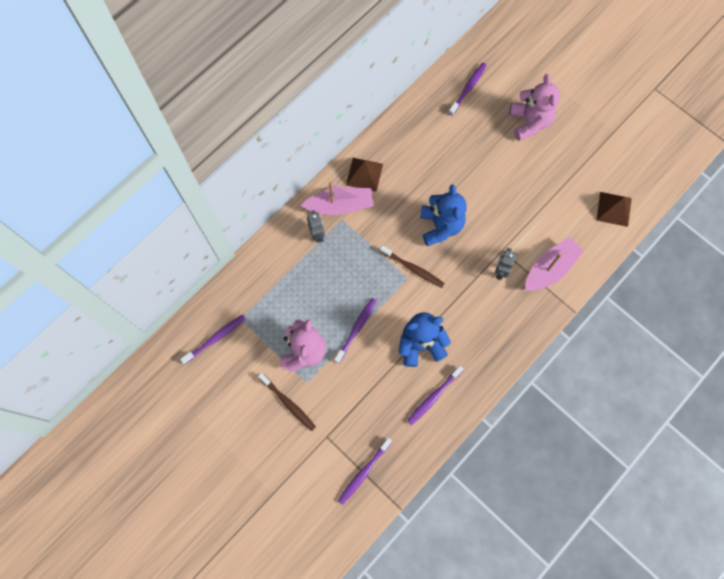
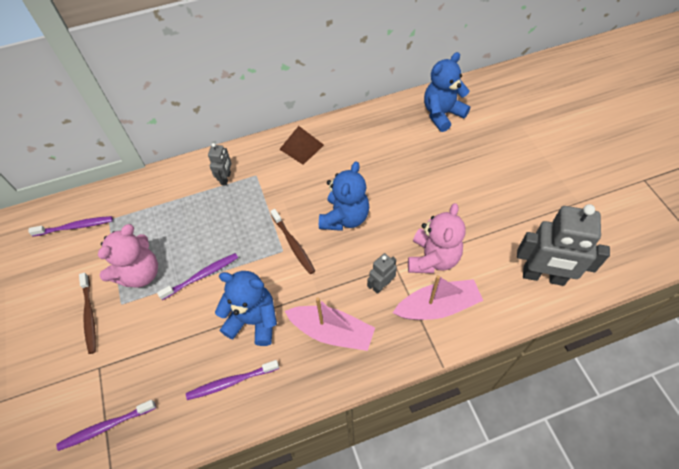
camera: 30 degrees right, 15 degrees down
(340, 206) = (262, 163): pink boat -> pink boat (332, 332)
(468, 88) = (442, 114): purple toothbrush -> blue teddy bear
(529, 122) = (488, 162): pink teddy bear -> pink teddy bear (432, 258)
(614, 209) = (543, 276): brown pyramid -> grey robot

